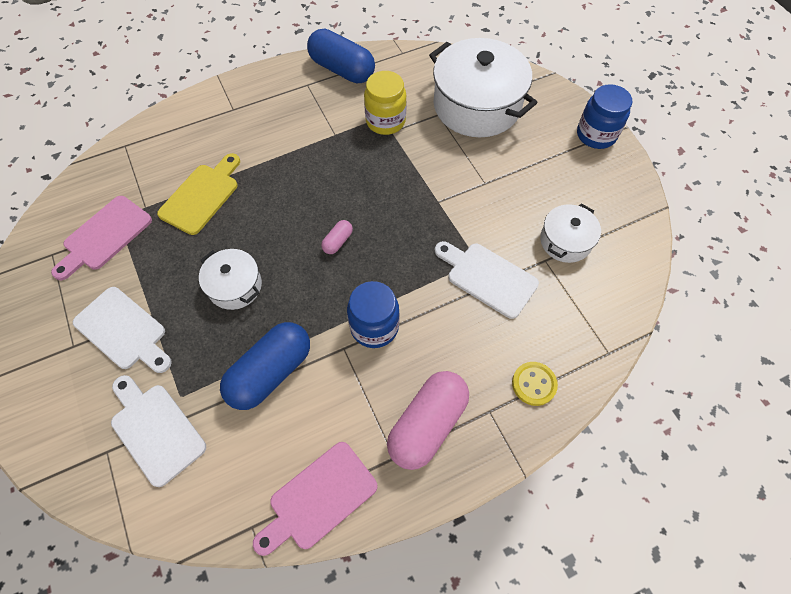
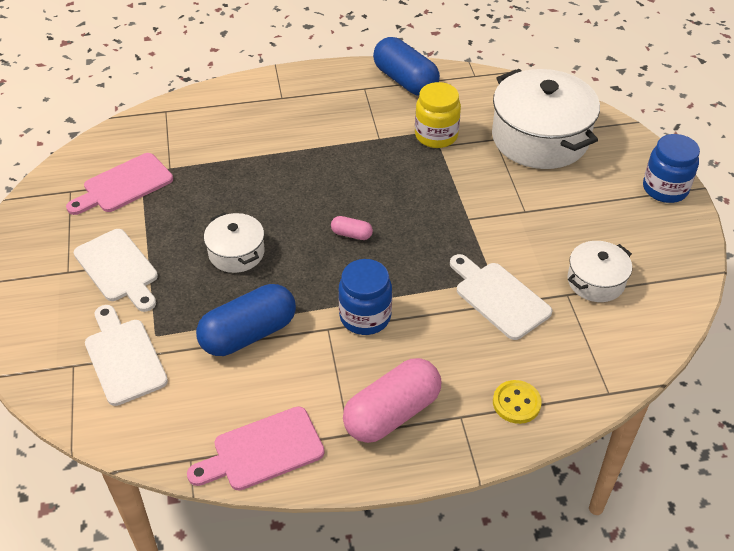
camera: 15 degrees right, 15 degrees down
(202, 196) = (227, 168): yellow cutting board -> none
(338, 241) = (351, 234): pink capsule -> pink capsule turned 60 degrees clockwise

